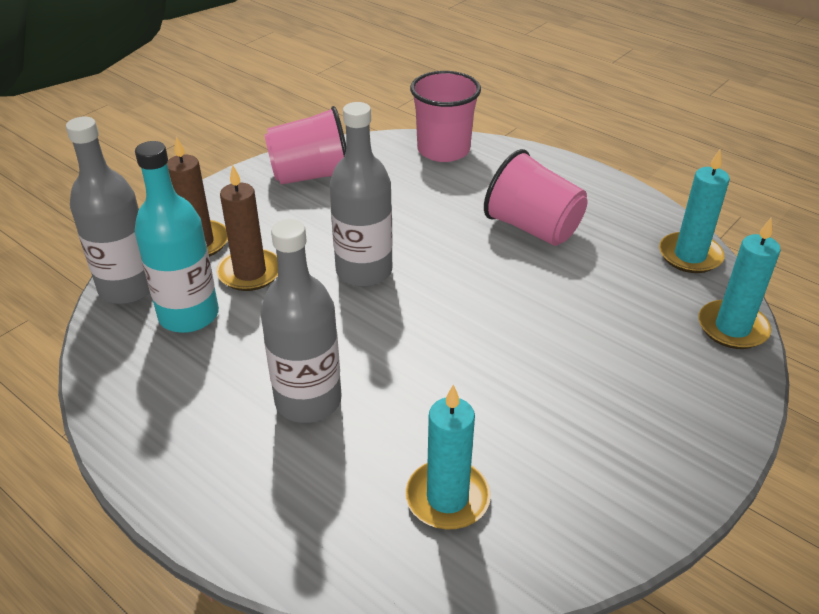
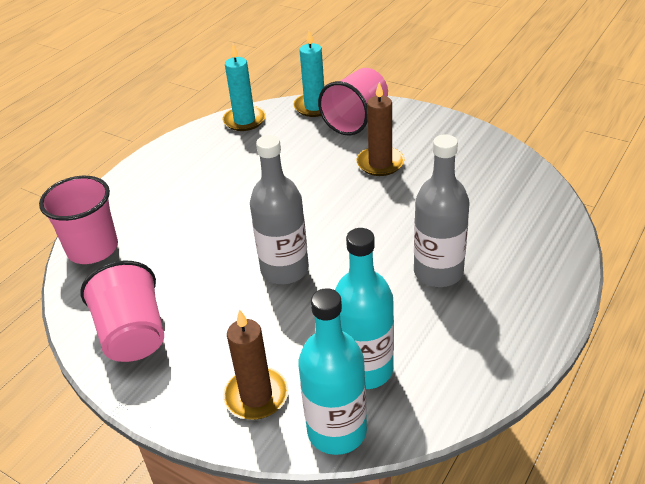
camera: 95 degrees left, 0 degrees up
(128, 288) = (337, 431): grey bottle -> turquoise bottle
(250, 272) = (298, 342): brown candle -> brown candle (380, 163)
(447, 498) = (491, 199): turquoise candle -> none
(533, 228) = (217, 187): pink cup -> pink cup (356, 120)

